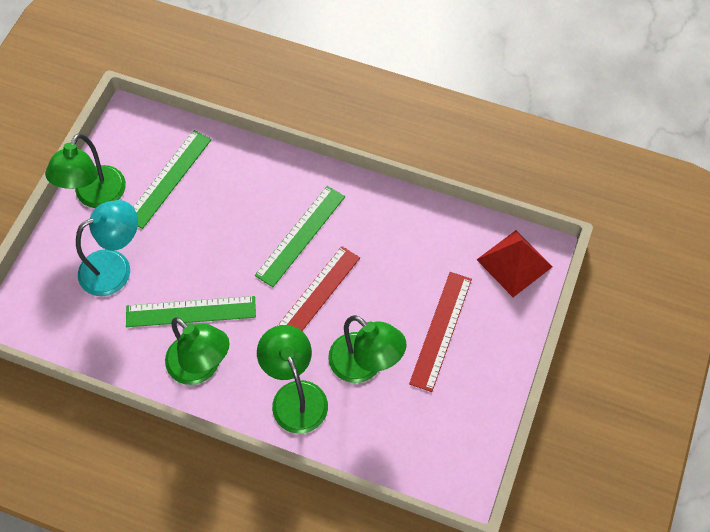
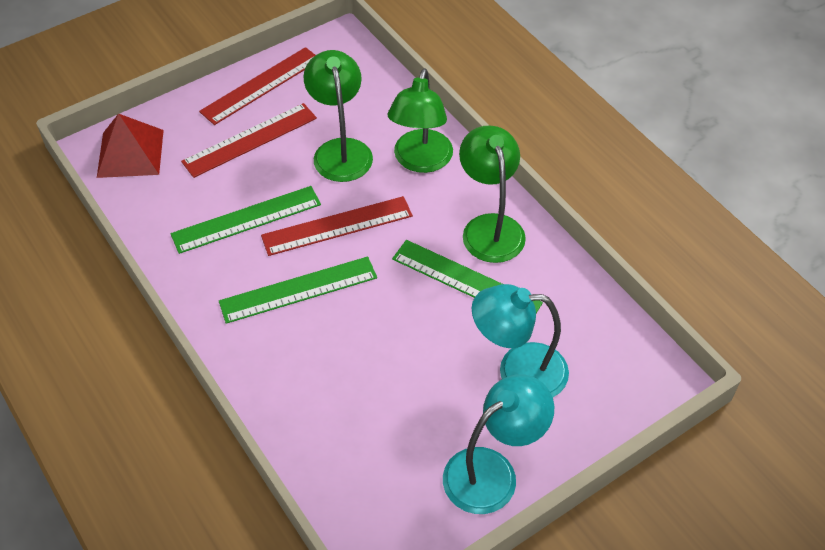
camera: 145 degrees left, 10 degrees down
(95, 196) = (492, 471): green lamp -> turquoise lamp
(169, 178) = (390, 440): green ruler -> green ruler (246, 219)
(482, 388) = (261, 85): none -> red ruler

